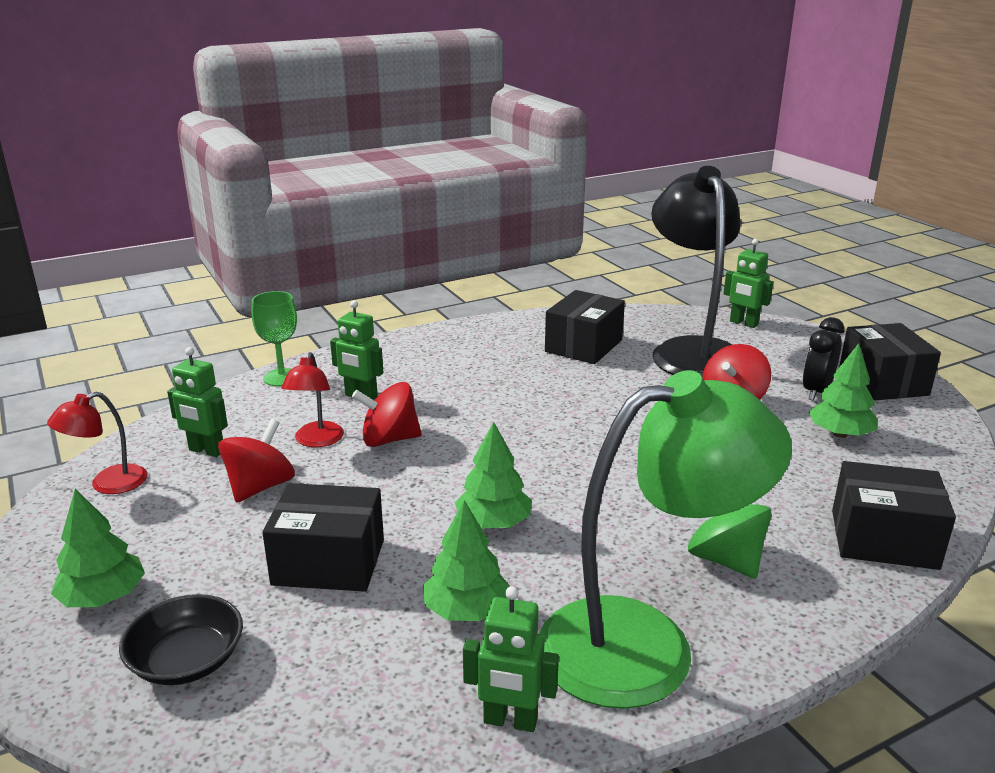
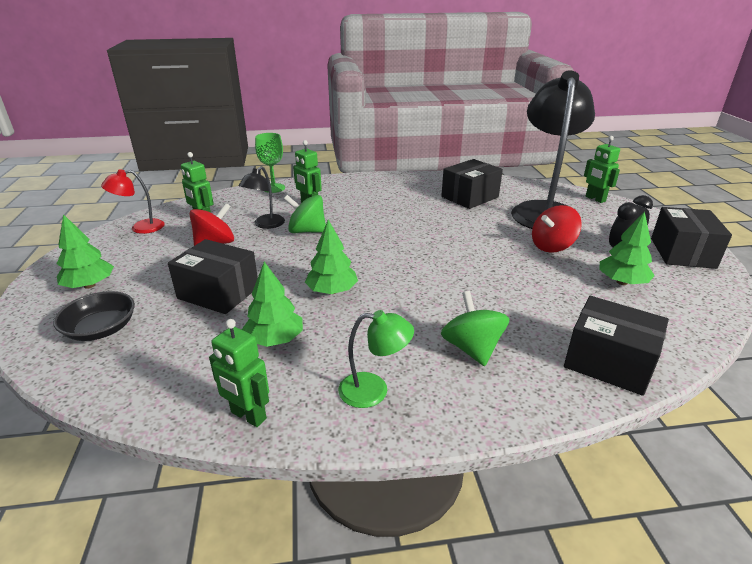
camera: 20 degrees right, 5 degrees up
(316, 441) = (265, 225): red lamp -> black lamp
(389, 439) = (307, 231): red spinning top -> green spinning top
(645, 644) = (374, 390): green lamp -> green lamp, size x0.44

